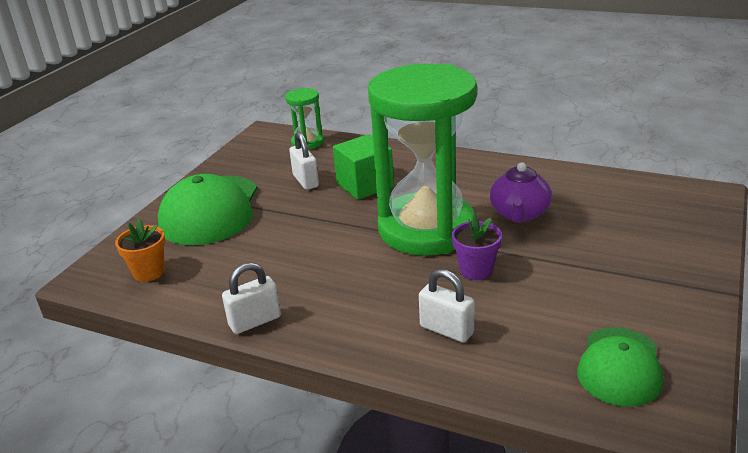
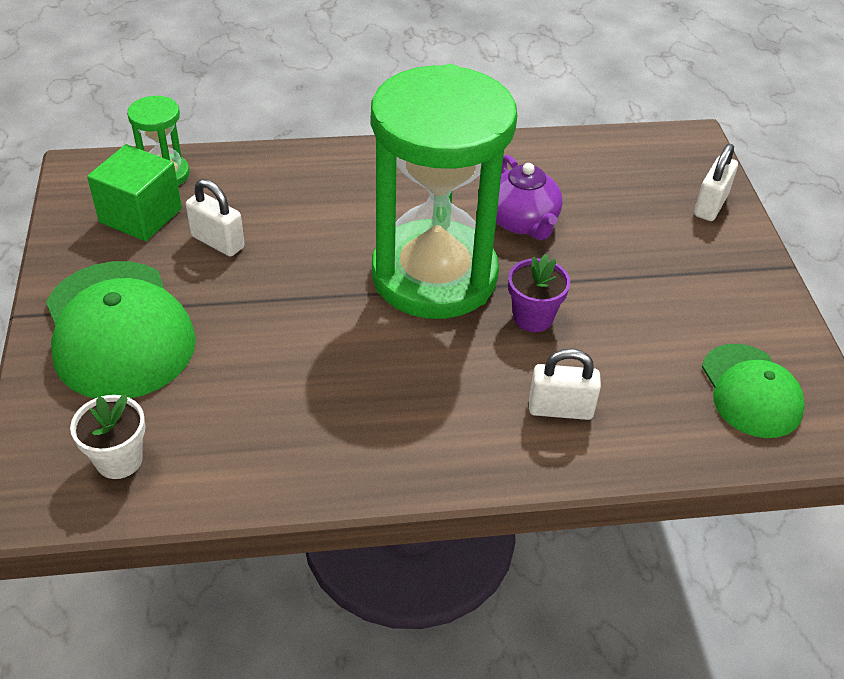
camera: 35 degrees left, 15 degrees up
(149, 272) = (119, 460): orange flower pot -> white flower pot
(255, 321) = (333, 480): white padlock -> white padlock (710, 205)
(365, 185) = (304, 227): green cube -> green cube (141, 215)

